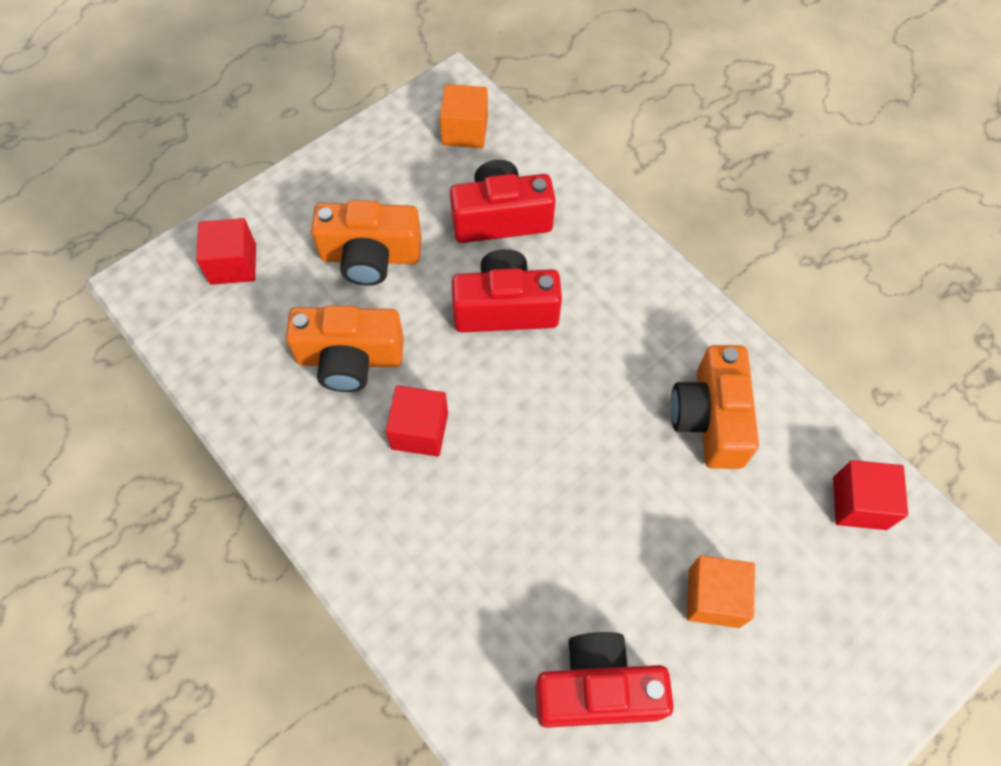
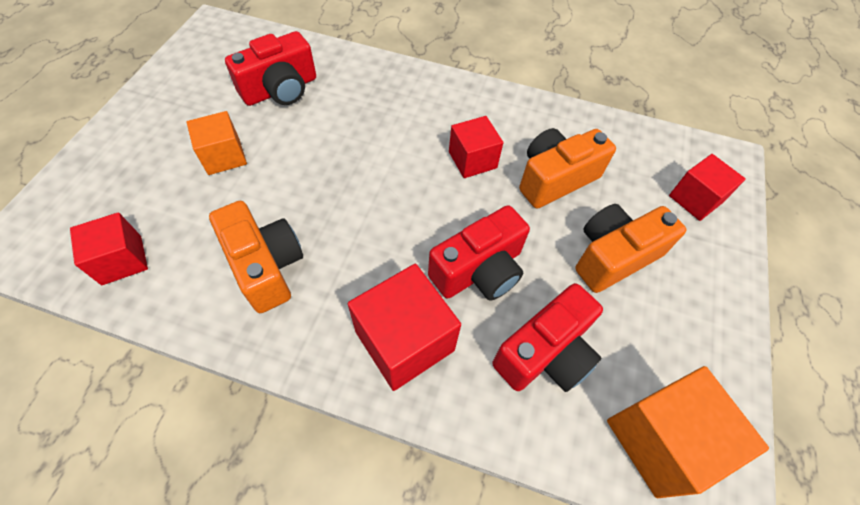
camera: 145 degrees right, 5 degrees down
(465, 131) = (660, 439): orange cube -> orange cube, size x1.56
(612, 285) = (404, 341): none -> red cube

